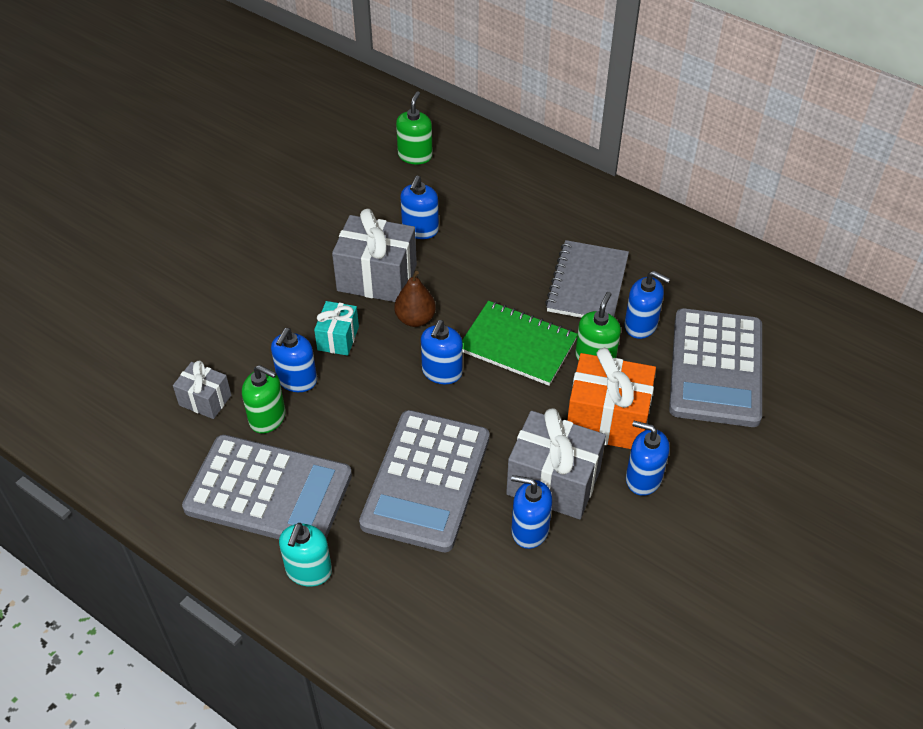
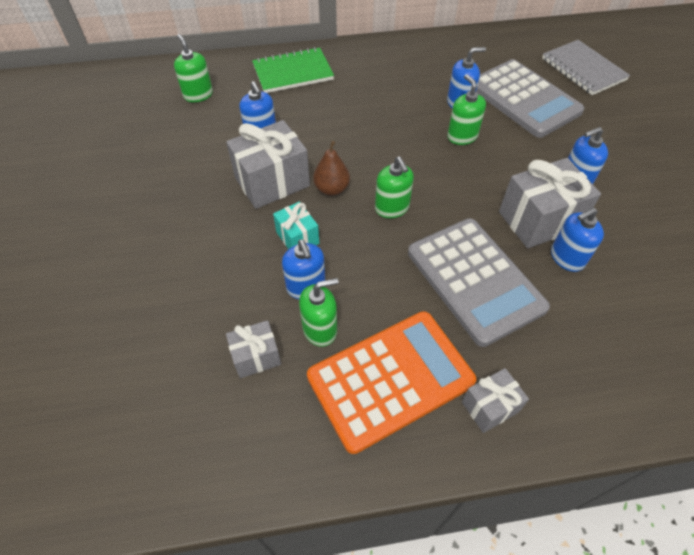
camera: 45 degrees left, 5 degrees up
(269, 492) = (390, 379): grey calculator -> orange calculator
(308, 571) = (490, 407): turquoise soap dispenser -> grey gift
(442, 372) = (392, 208): blue soap dispenser -> green soap dispenser
(518, 345) = (412, 160): green notebook -> green notebook (293, 72)
(587, 284) = (402, 101): grey notebook -> grey notebook (583, 69)
(607, 420) = (515, 164): orange gift -> none

